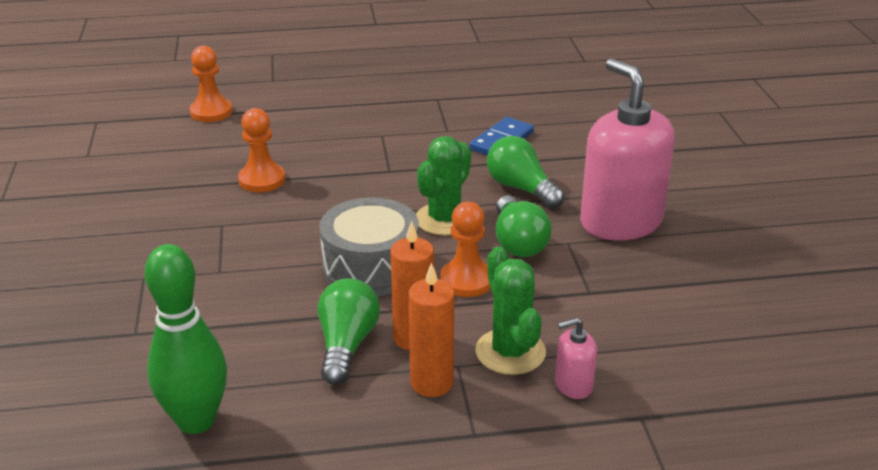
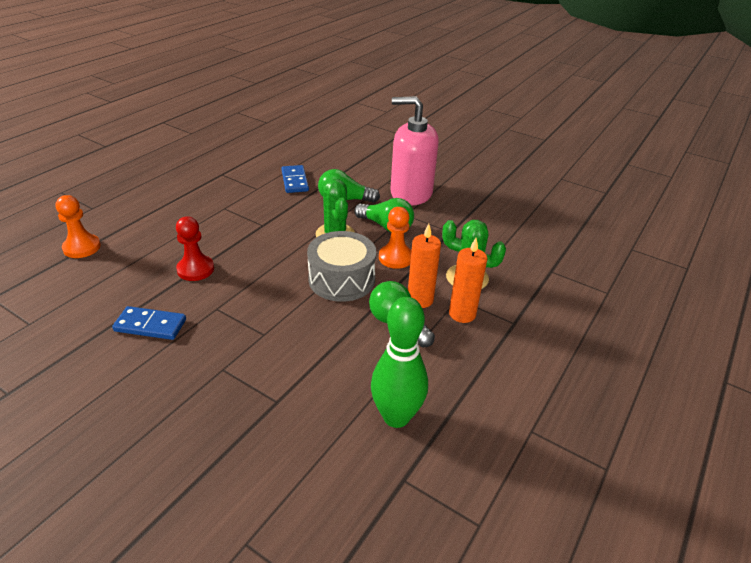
camera: 50 degrees left, 5 degrees up
(154, 207) = (150, 325): none -> blue domino
(262, 180) = (195, 269): orange pawn -> red pawn
(573, 385) = (511, 275): pink soap dispenser -> none

